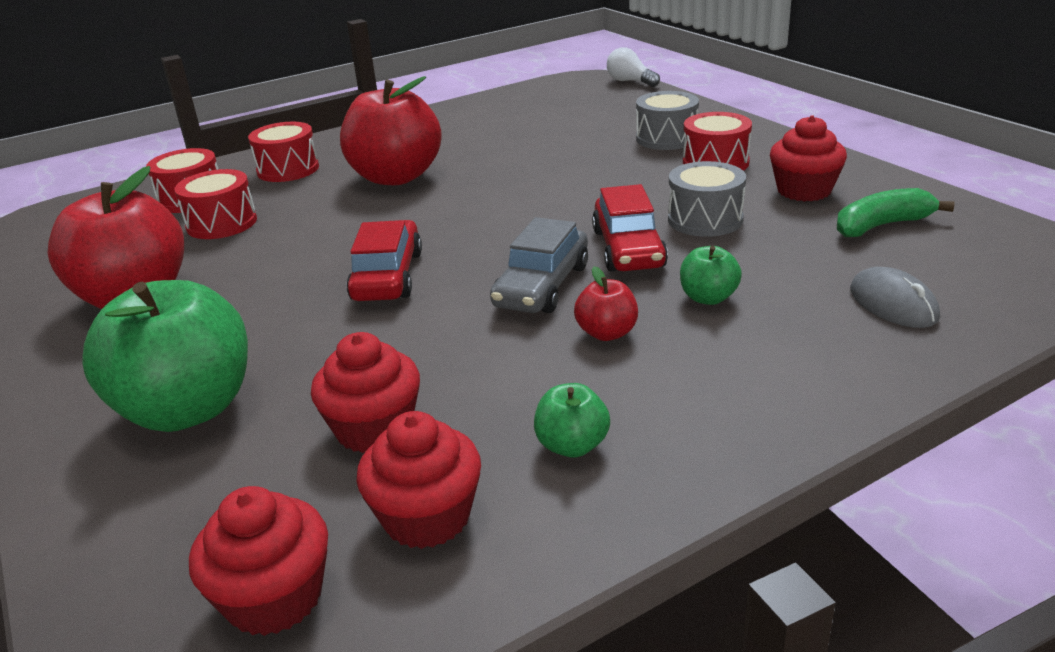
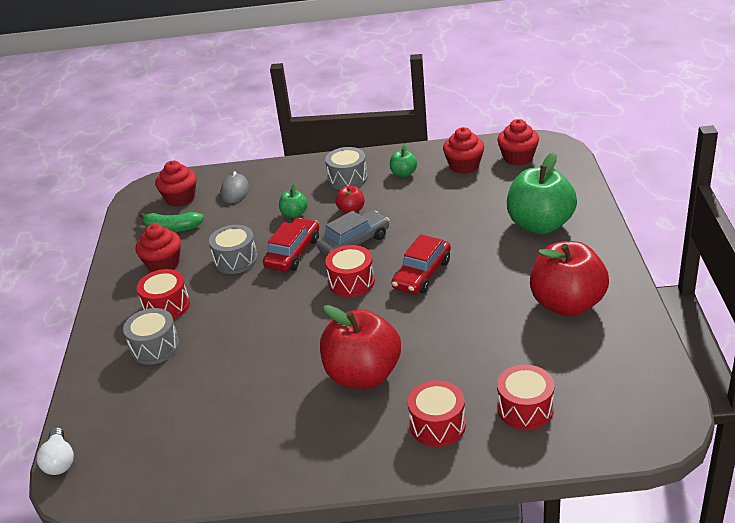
camera: 150 degrees left, 5 degrees up
(222, 223) = (506, 363): red drum -> red drum (351, 282)
(374, 429) = (467, 197): red cupcake -> red cupcake (180, 198)
(693, 394) = (348, 179): none -> grey drum

